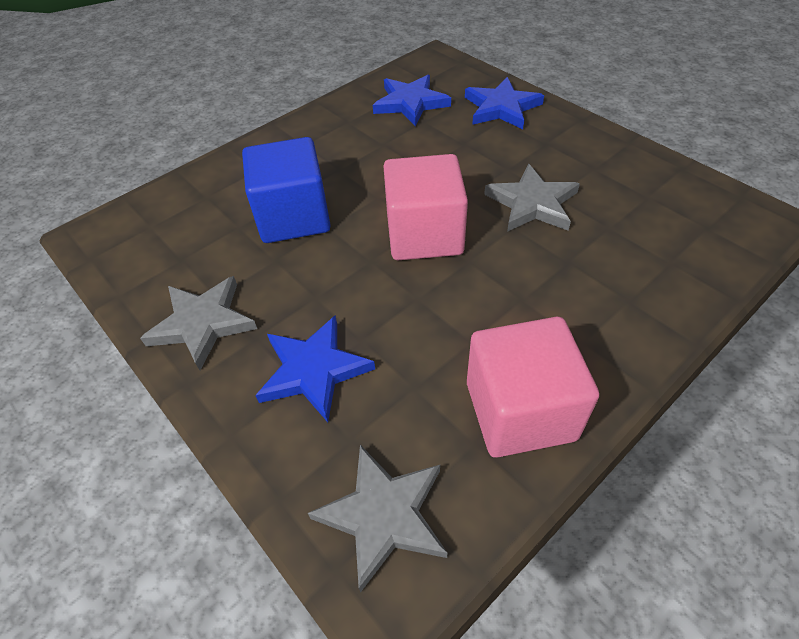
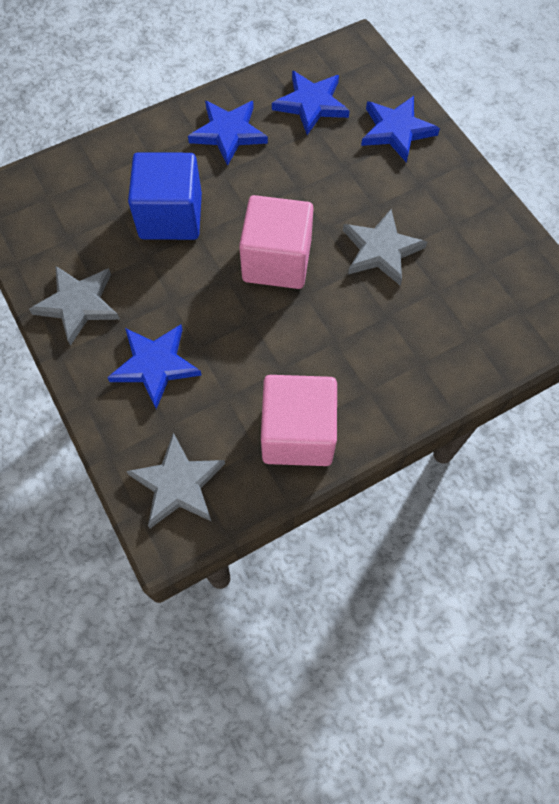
camera: 10 degrees right, 15 degrees up
(335, 138) = (228, 133): none -> blue star

